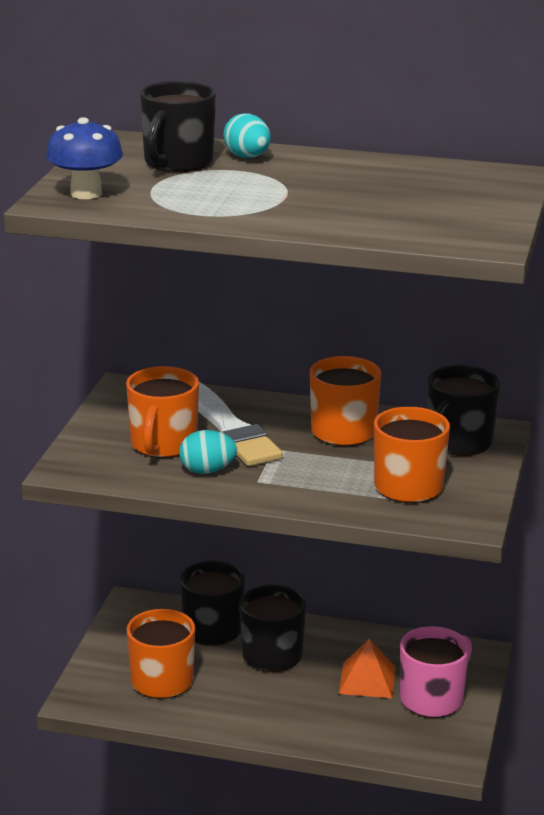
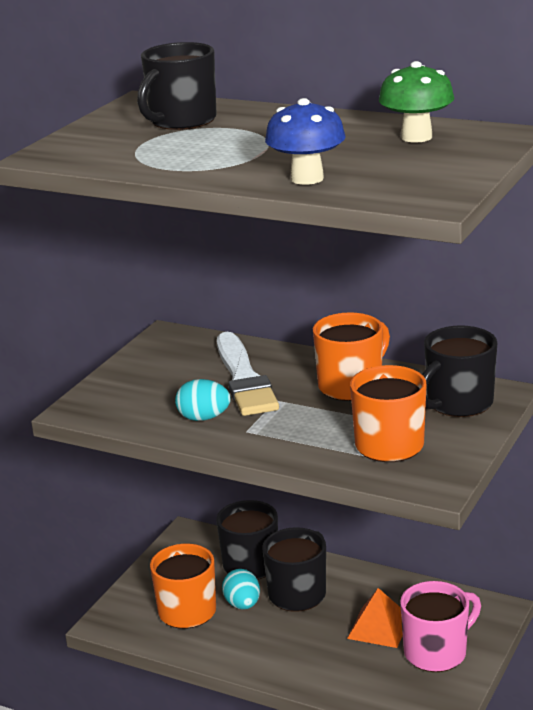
camera: 15 degrees right, 0 degrees up
(86, 193) = (76, 148): blue mushroom -> blue mushroom (307, 178)
(163, 445) = (174, 391): orange mug -> none
(247, 157) = (251, 116): turquoise egg -> turquoise egg (242, 604)
(431, 179) = (416, 137): none -> green mushroom

